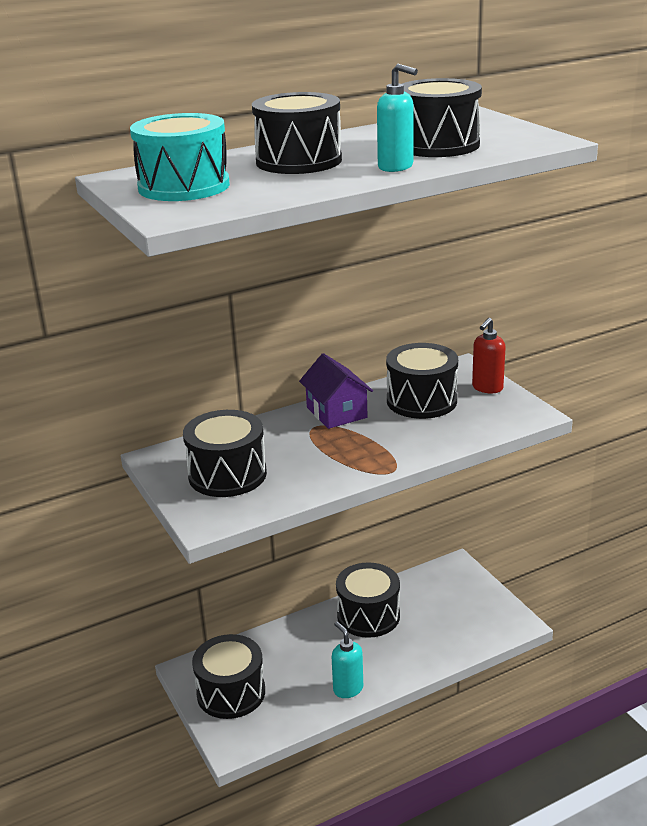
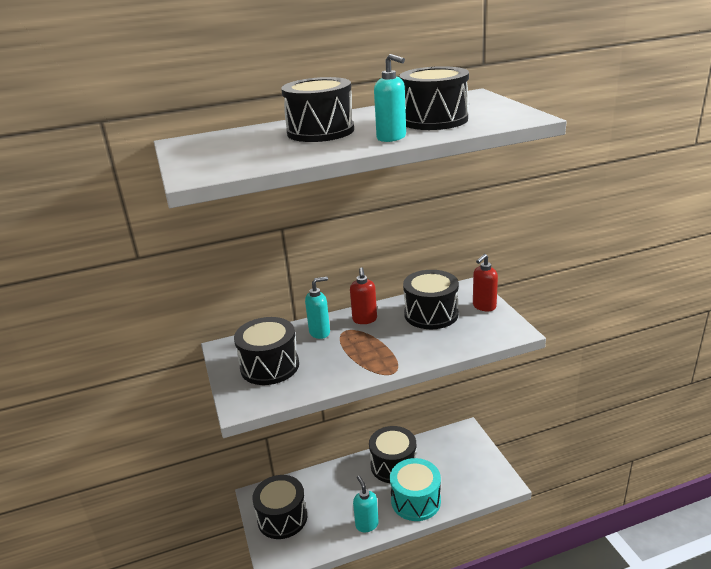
camera: 10 degrees right, 0 degrees up
(184, 186) = (222, 150): turquoise drum -> turquoise drum (415, 500)
(281, 431) = (320, 332): none -> turquoise soap dispenser
(336, 412) = (365, 320): purple house -> red soap dispenser

